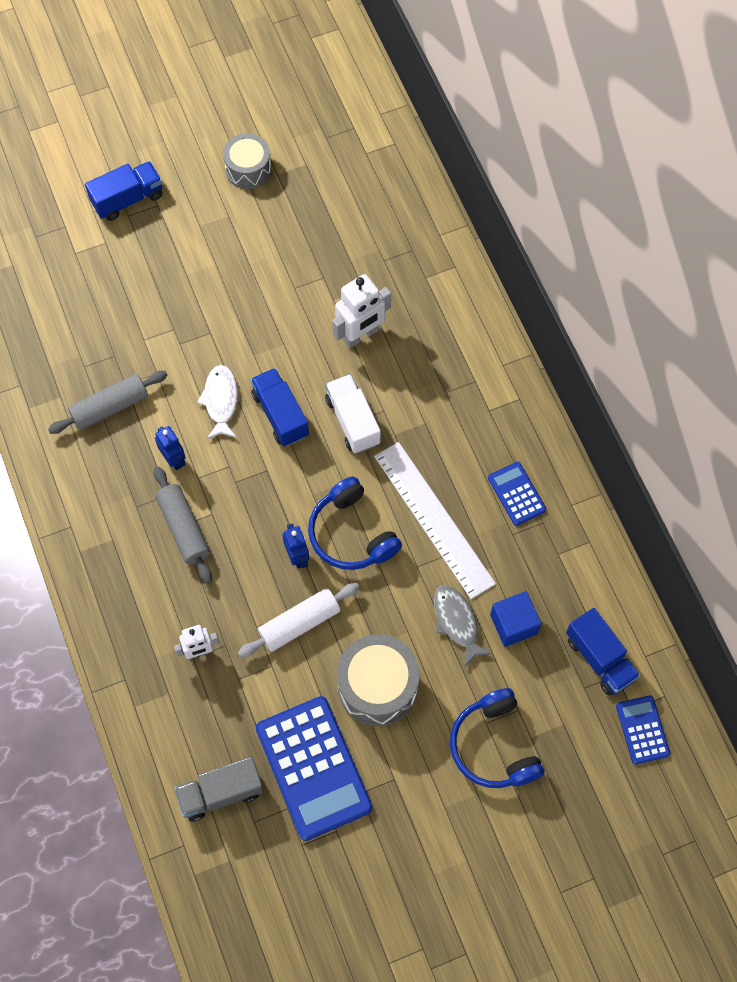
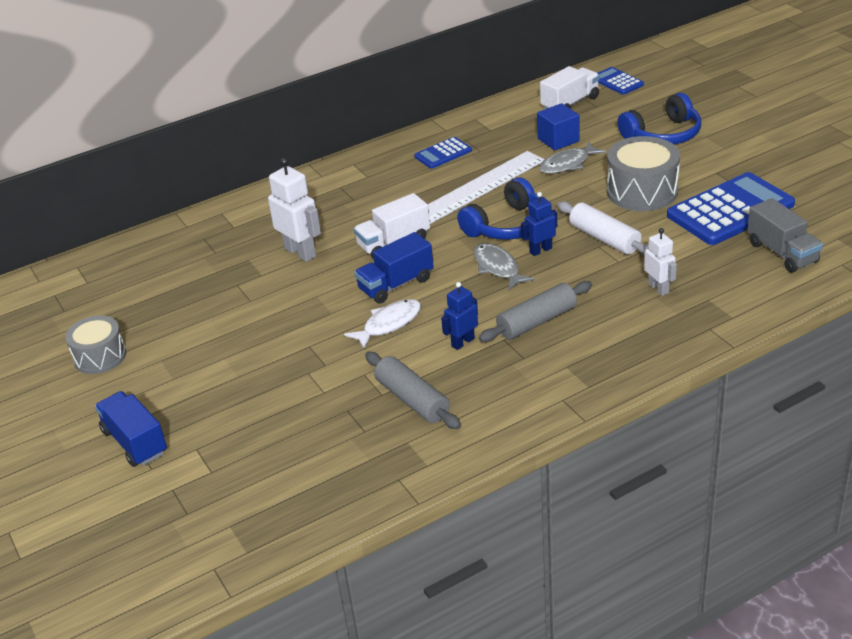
camera: 95 degrees left, 30 degrees down
(220, 401) = (389, 324): white fish -> white fish turned 150 degrees clockwise
(280, 510) = (497, 267): none -> grey fish
(599, 658) = (570, 103): blue truck -> white truck
(642, 730) = (617, 81): blue calculator -> blue calculator turned 75 degrees clockwise

